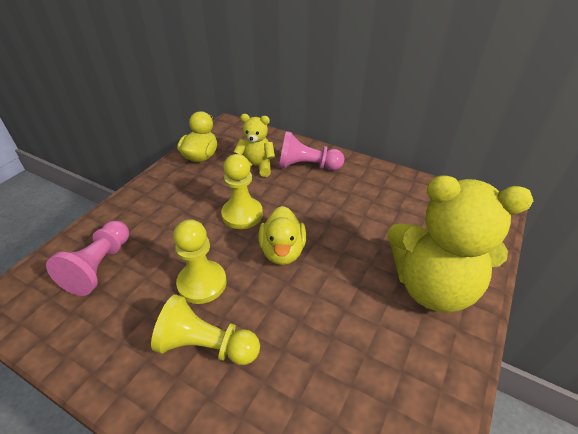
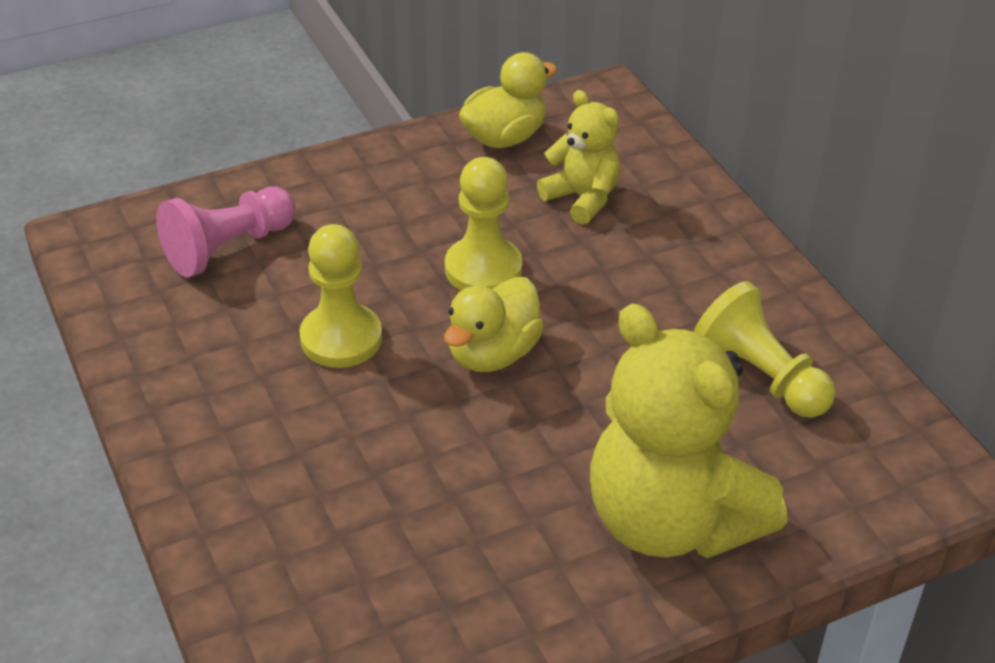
camera: 35 degrees right, 0 degrees up
(206, 345) = (284, 416): yellow pawn -> yellow pawn (760, 375)
(307, 166) = (674, 237): pink pawn -> none

